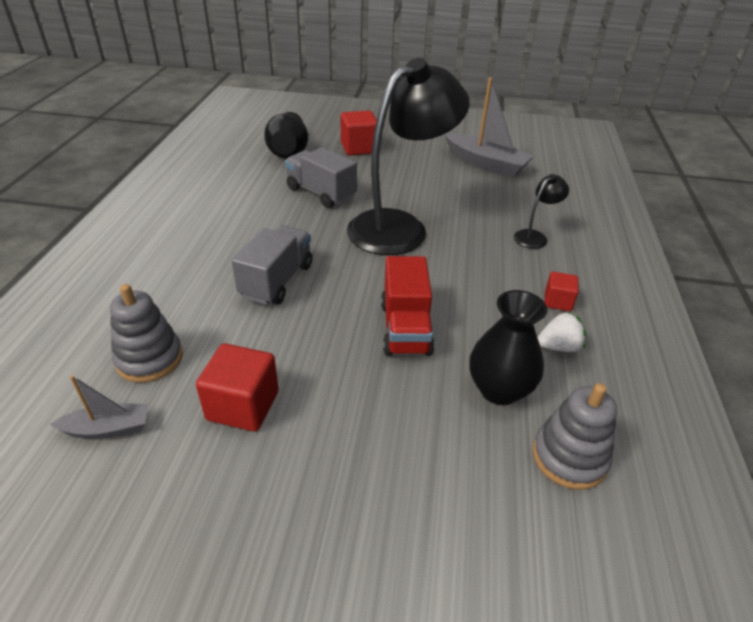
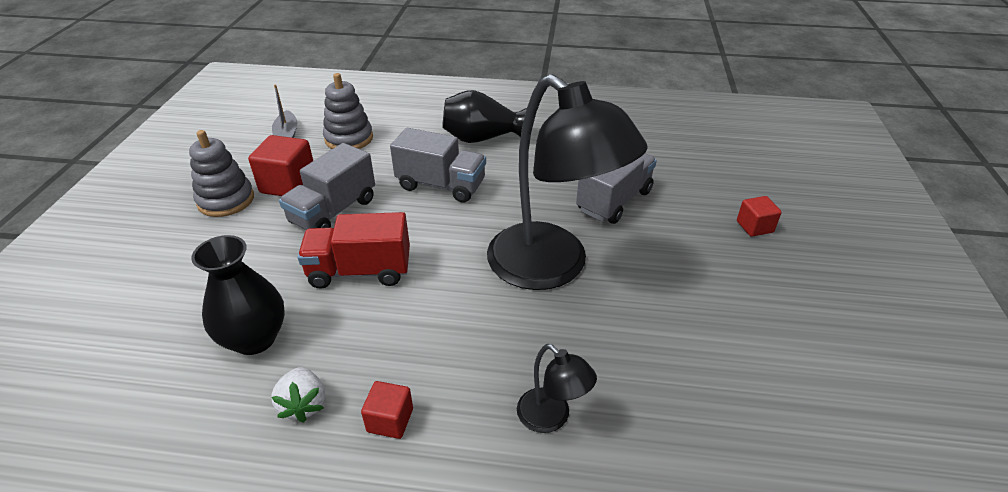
camera: 90 degrees right, 0 degrees up
(288, 152) = (707, 169): black vase -> black vase (482, 138)
(308, 356) = (333, 211): none -> grey truck
(359, 148) = (754, 227): red cube -> red cube, size x0.59
(486, 164) = (780, 377): grey boat -> none
(569, 457) = (151, 384): grey stacking toy -> grey stacking toy (226, 200)

